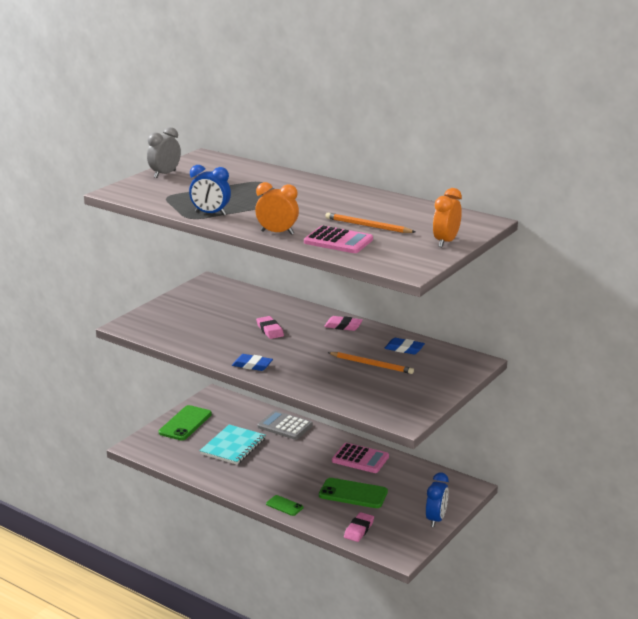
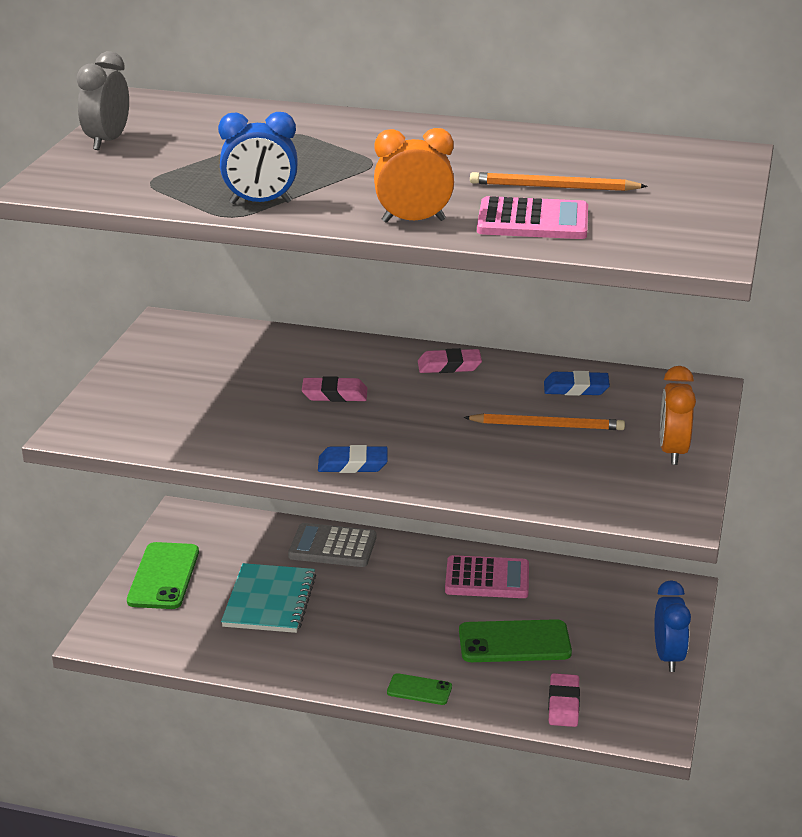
camera: 20 degrees left, 5 degrees up
(270, 330) = (334, 394): pink eraser -> pink eraser turned 45 degrees counterclockwise
(446, 242) = (707, 196): orange clock -> orange clock (673, 452)

